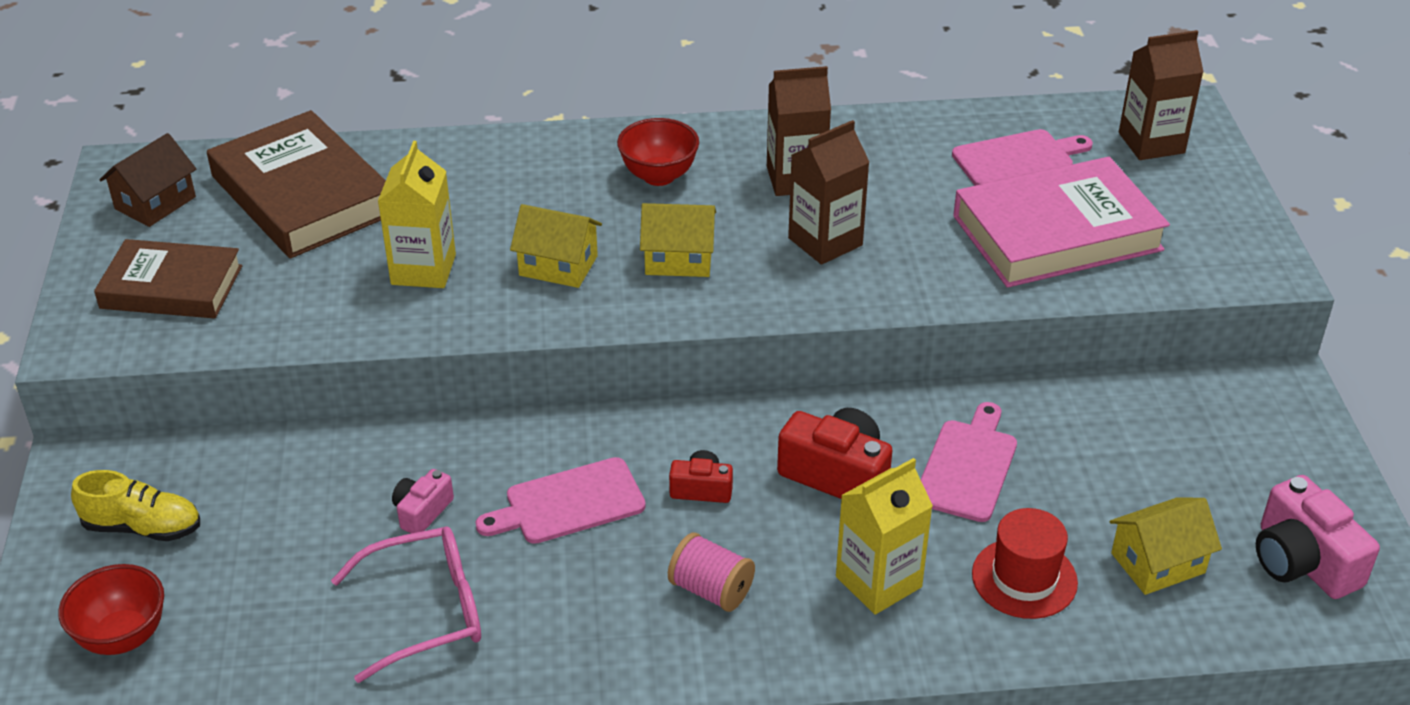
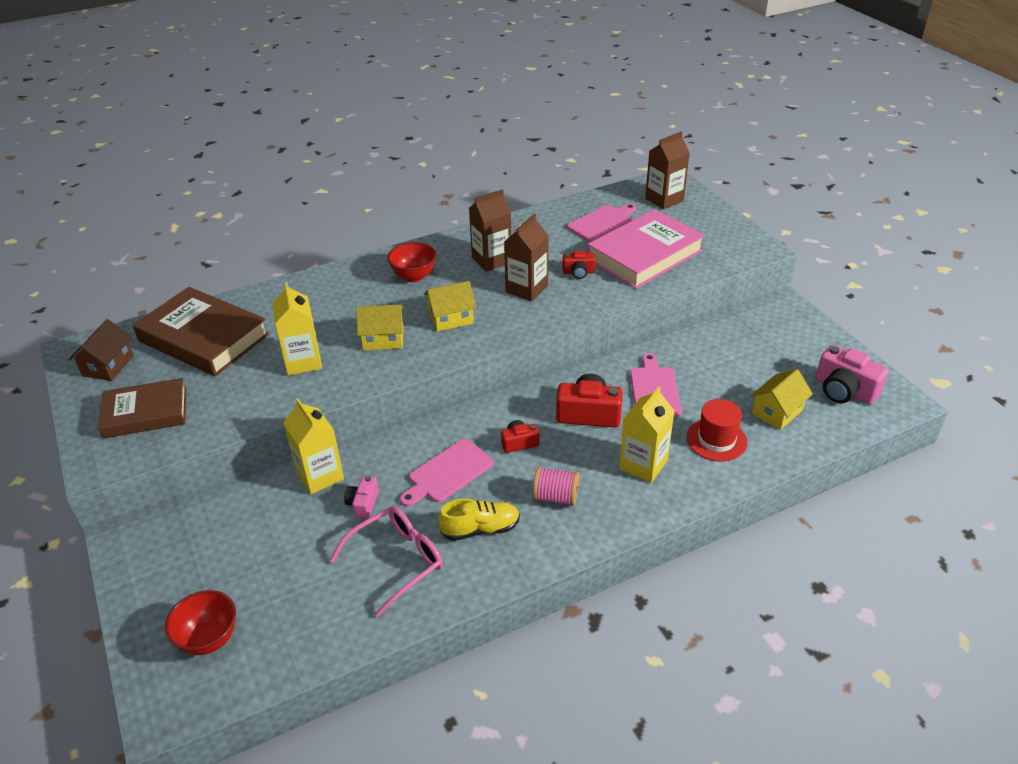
camera: 20 degrees left, 0 degrees up
(143, 527) = (188, 566): yellow shoe -> yellow shoe (480, 529)
(383, 451) = (320, 475): none -> yellow carton
(926, 235) = (578, 272): none -> red camera

